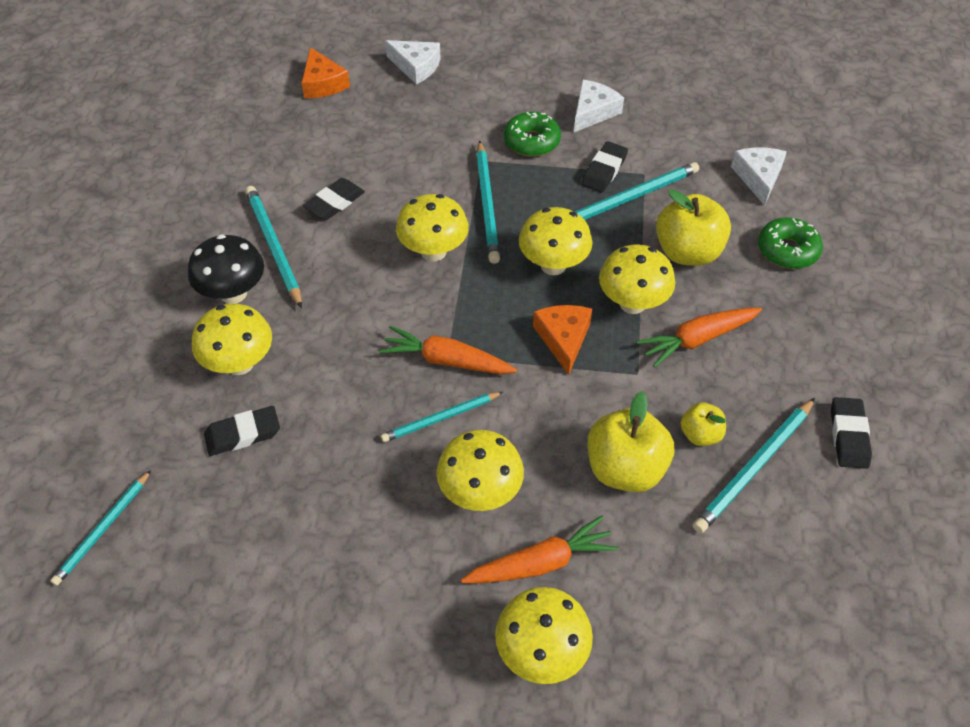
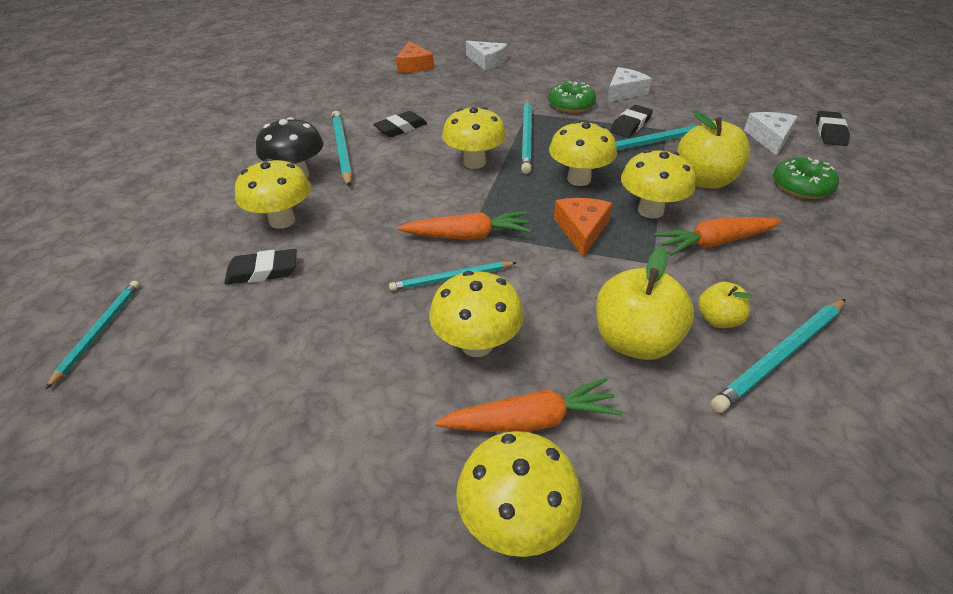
camera: 10 degrees right, 10 degrees down
(103, 529) = (99, 332): turquoise pencil -> turquoise pencil turned 150 degrees clockwise
(446, 360) = (467, 235): orange carrot -> orange carrot turned 150 degrees clockwise
(848, 436) = (888, 338): black eraser -> black eraser (830, 132)

